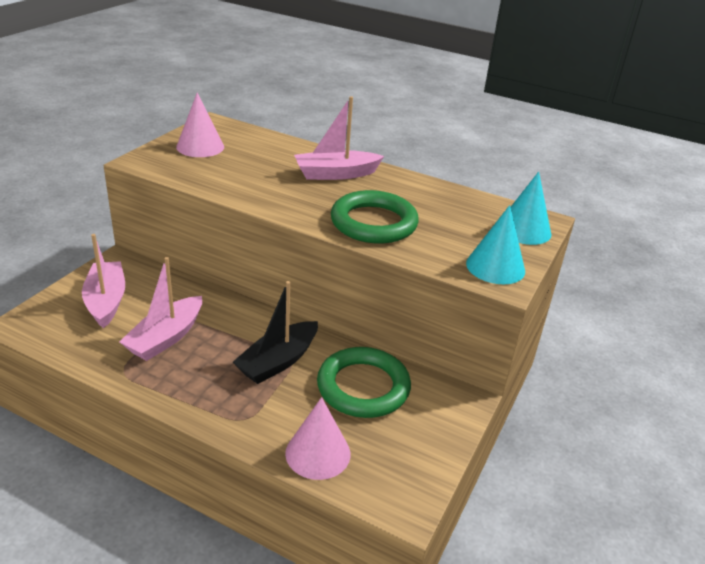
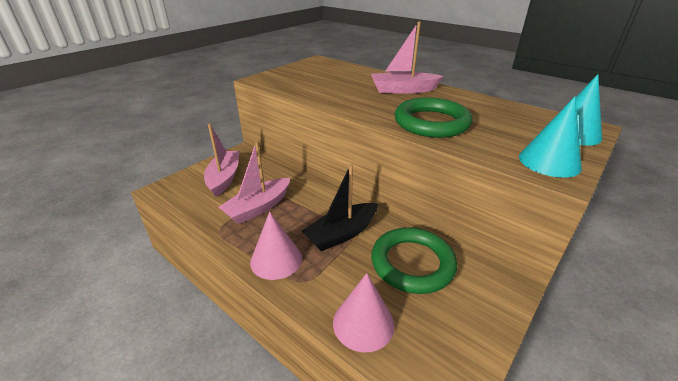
camera: 15 degrees right, 0 degrees up
(200, 147) = (304, 72): pink cone -> pink cone (276, 259)

